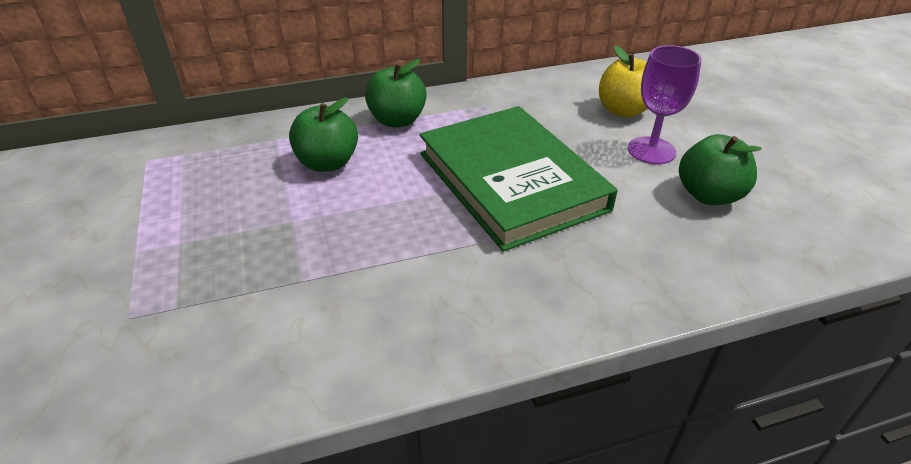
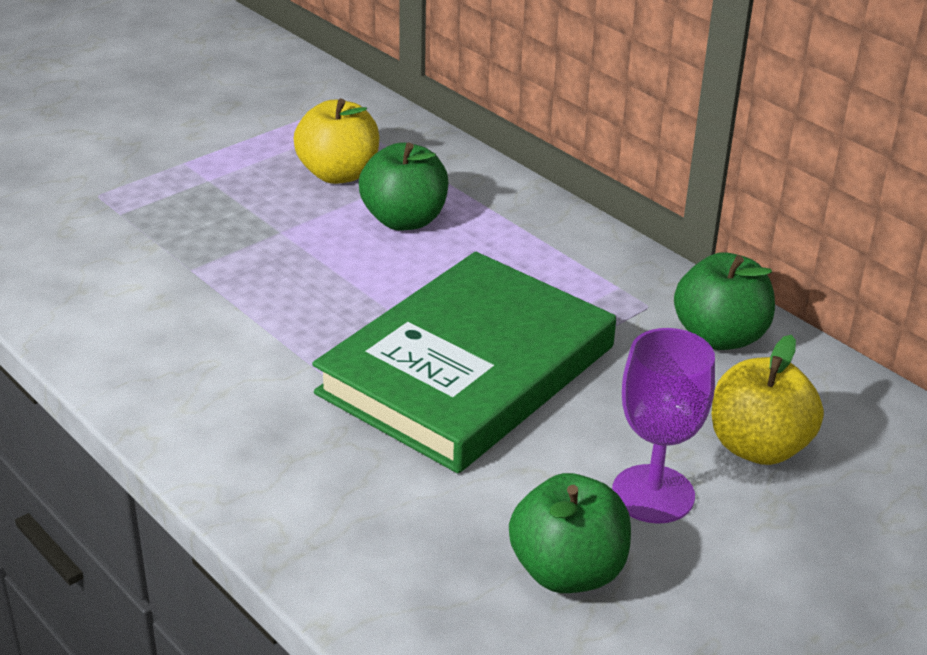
camera: 65 degrees right, 5 degrees down
(241, 176) = (338, 174): none -> yellow apple
(397, 120) = (541, 242): green apple -> green apple (719, 336)

